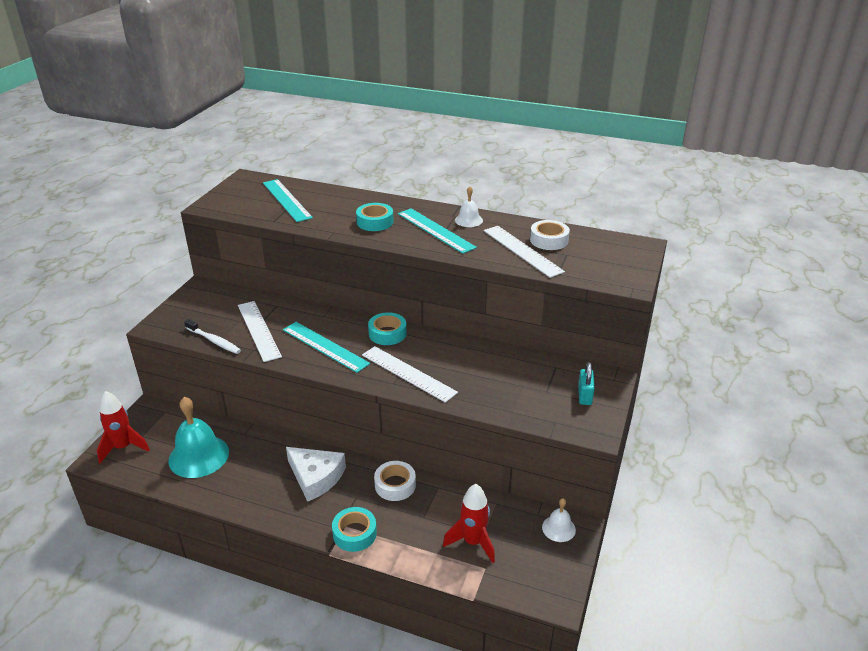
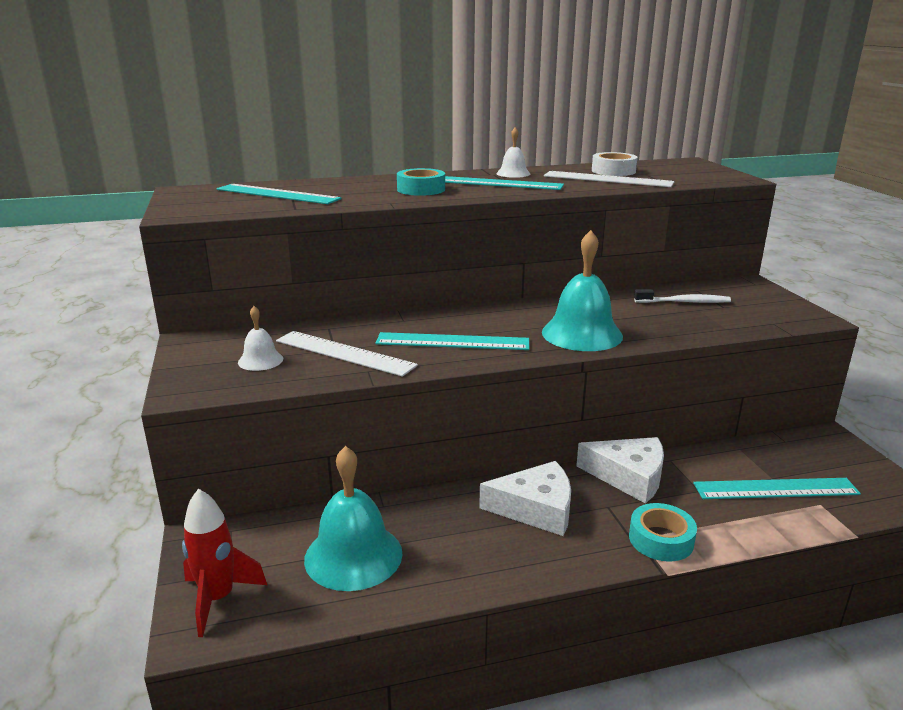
camera: 35 degrees left, 10 degrees down
(214, 341) = (298, 379): white toothbrush -> white toothbrush (684, 302)
(387, 333) = (501, 313): turquoise tape -> none
(395, 485) = (629, 476): white tape -> white cheese
(408, 373) = (582, 334): white ruler -> turquoise bell
(473, 542) = (775, 489): red rocket -> turquoise ruler
(558, 528) = (818, 443): white bell -> white bell (260, 360)
(584, 396) = (757, 300): turquoise padlock -> none

